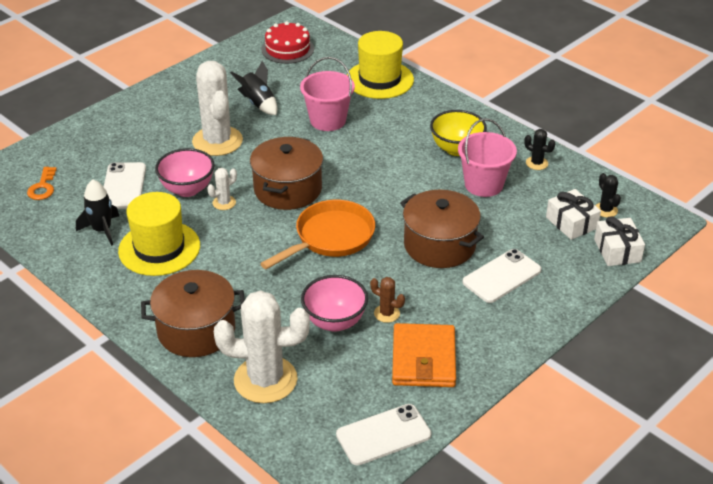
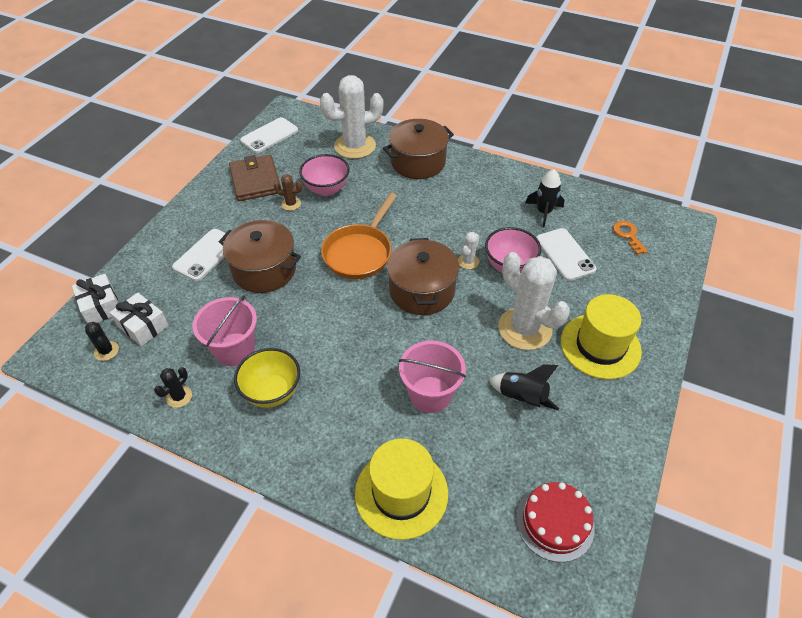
camera: 160 degrees right, 10 degrees up
(159, 248) = (488, 209): yellow hat -> yellow hat (600, 346)
(423, 359) = (255, 181): orange wallet -> brown wallet
(536, 163) = (179, 397): black cactus -> black cactus turned 75 degrees counterclockwise

